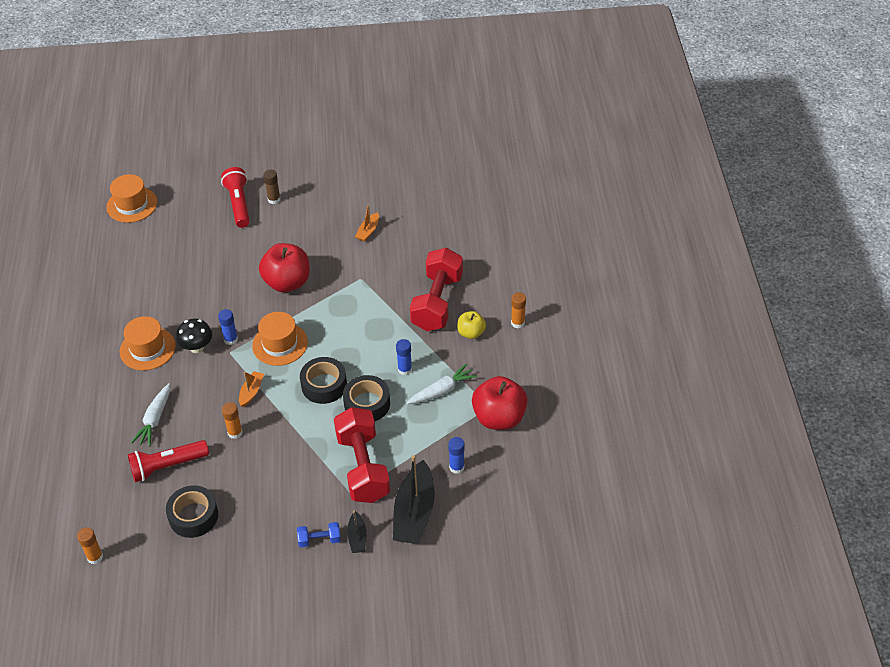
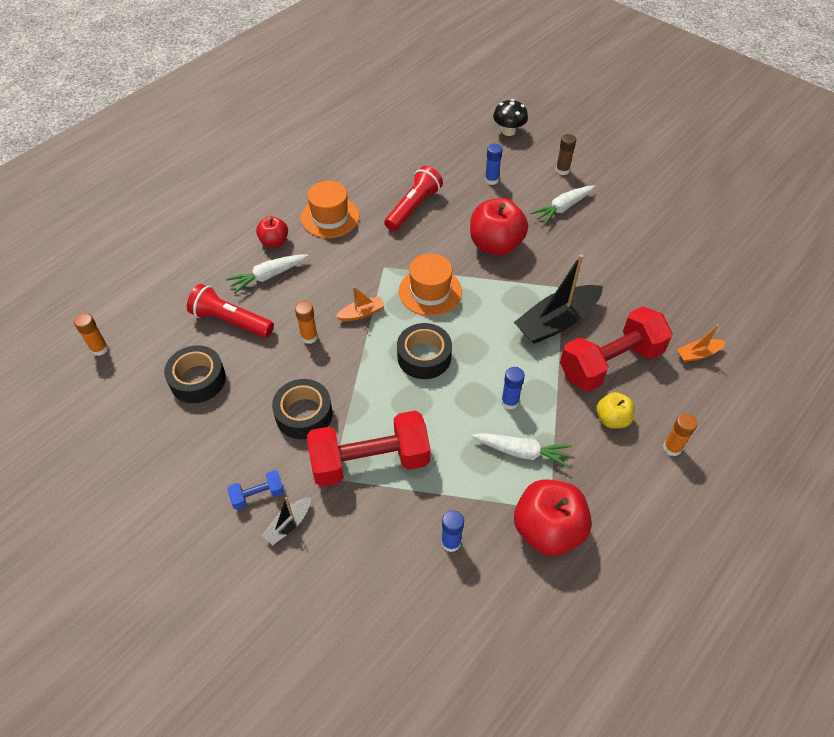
camera: 45 degrees right, 5 degrees up
(128, 395) = (274, 242): none -> red apple
(132, 205) = (448, 103): orange hat -> none
(197, 347) = (365, 244): black mushroom -> black mushroom (508, 131)
(231, 339) = (397, 257): blue glue stick -> blue glue stick (491, 180)
(239, 204) = (529, 155): red flashlight -> red flashlight (413, 207)
(303, 226) = (562, 208): none -> white carrot
(319, 540) = (258, 495): blue dumbbell -> blue dumbbell turned 60 degrees counterclockwise
(363, 467) = (370, 461): red dumbbell -> red dumbbell turned 45 degrees clockwise
(367, 404) = (440, 405): black tape -> black tape (304, 414)
(368, 231) = (615, 251): orange boat -> orange boat (698, 354)
(414, 513) = (362, 550): black boat -> black boat (557, 322)

